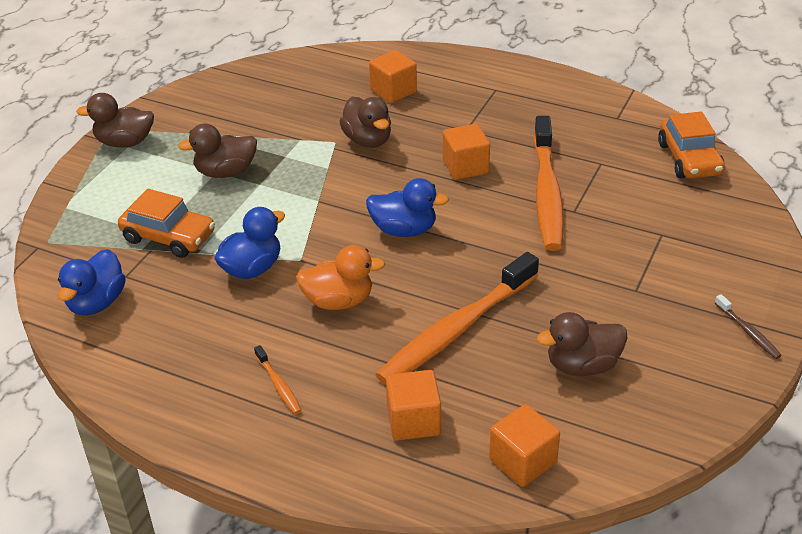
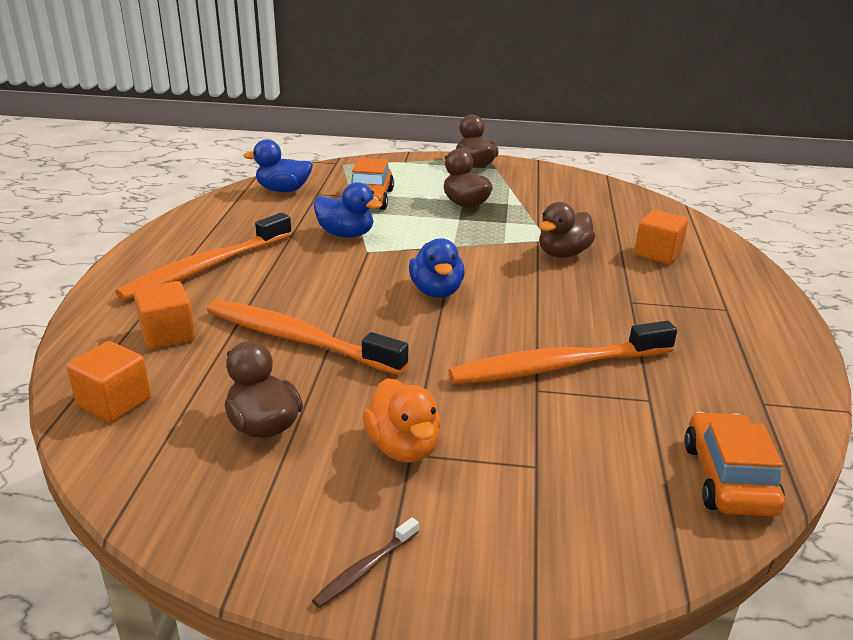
camera: 70 degrees right, 10 degrees down
(278, 385) = (206, 268): orange toothbrush -> orange toothbrush, size x2.43
(338, 301) = (319, 276): orange duck -> orange duck (403, 447)
(465, 167) = (564, 310): orange cube -> none
(689, 159) = (728, 478): orange car -> orange car turned 120 degrees clockwise

